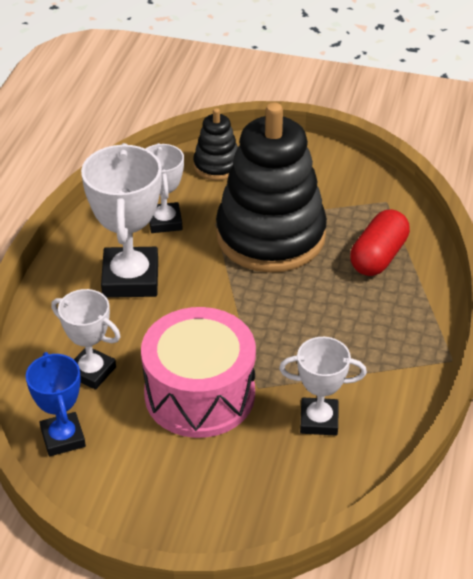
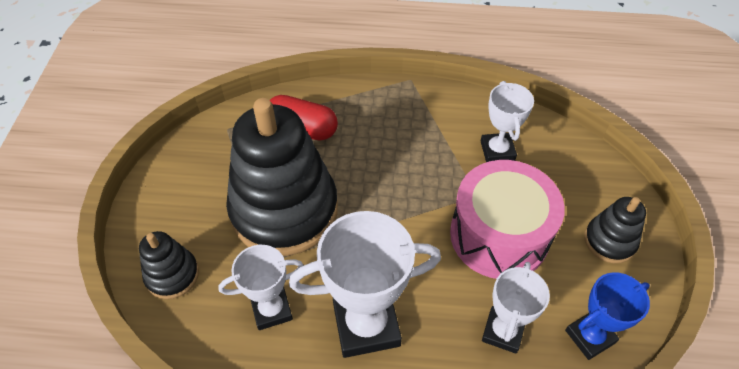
camera: 100 degrees left, 10 degrees up
(165, 492) = (609, 241): none -> black stacking toy

